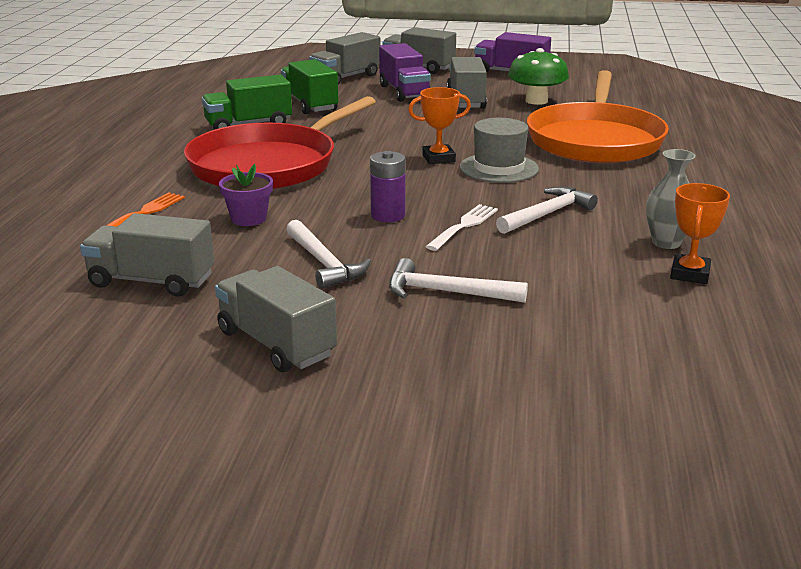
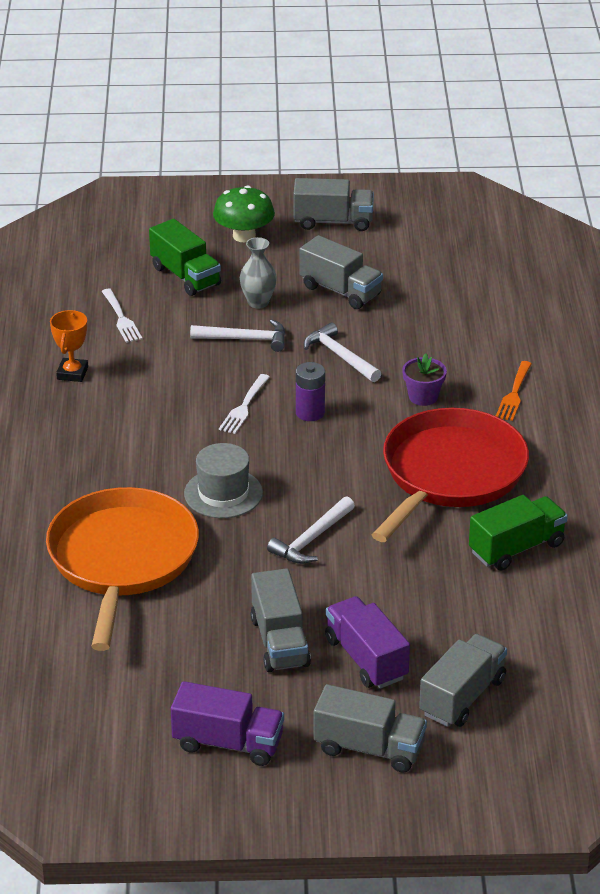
camera: 170 degrees right, 10 degrees up
(151, 281) = (452, 328): grey truck -> grey truck (333, 222)
(309, 104) = (473, 607): green truck -> green truck (185, 276)
(438, 158) = (286, 504): orange trophy -> none
(536, 101) = (188, 652): green mushroom -> green mushroom (244, 236)
(547, 214) = (175, 428): white hammer -> white hammer (311, 539)
(635, 336) = (121, 318): none -> white fork
(666, 243) = (82, 404): grey vase -> grey vase (258, 302)

